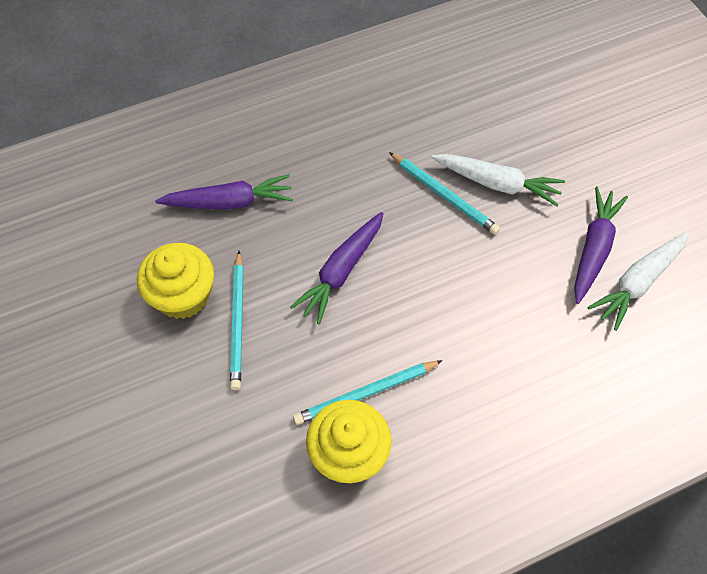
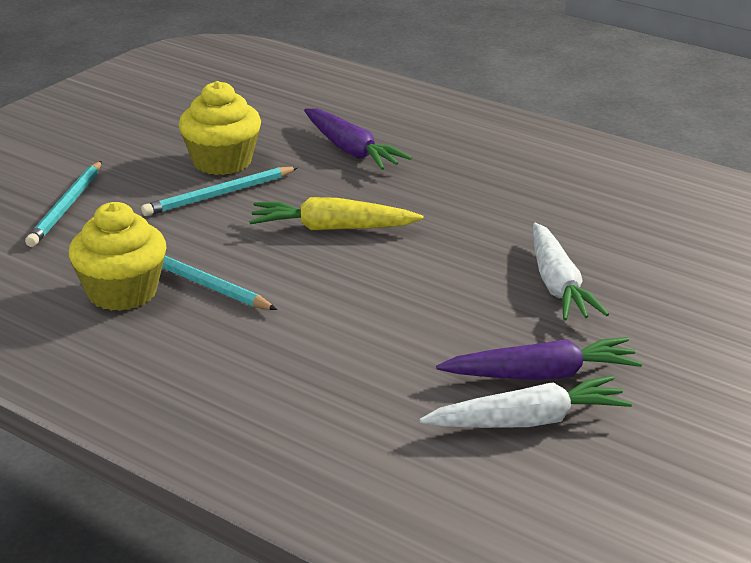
camera: 60 degrees right, 30 degrees down
(341, 271) = (332, 228): purple carrot -> yellow carrot
(444, 195) = (500, 257): turquoise pencil -> turquoise pencil (66, 207)
(638, 282) = (527, 421): white carrot -> white carrot turned 150 degrees clockwise

